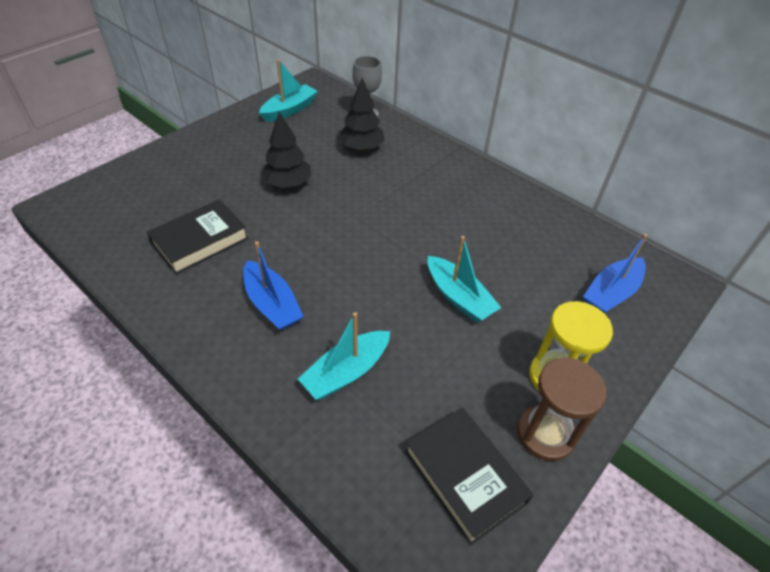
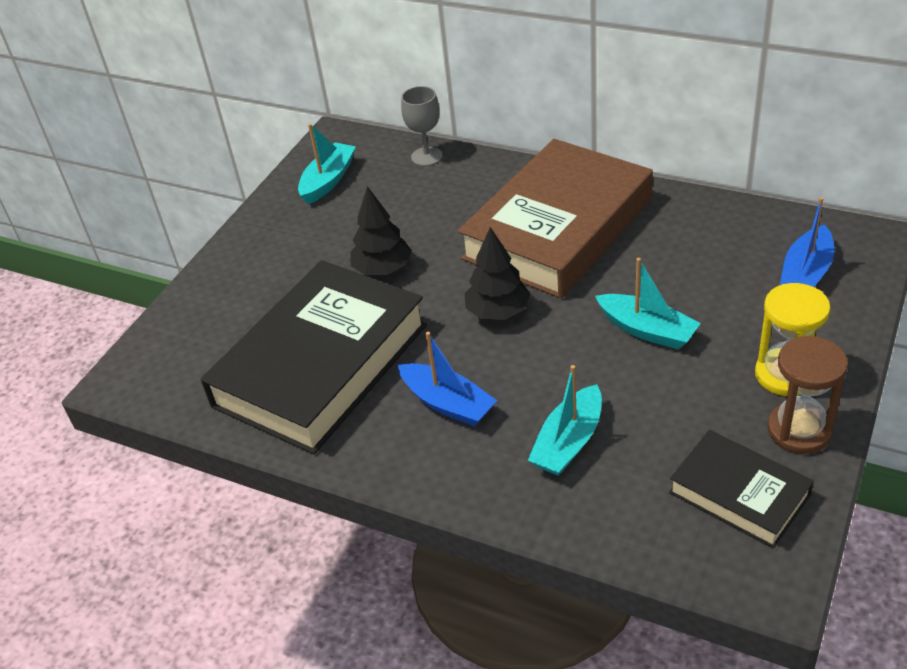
camera: 10 degrees left, 5 degrees down
(200, 241) = (321, 365): black book -> black book, size x1.96
(362, 148) = (445, 200): black tree -> black tree (498, 312)
(431, 194) = (558, 228): none -> brown book

